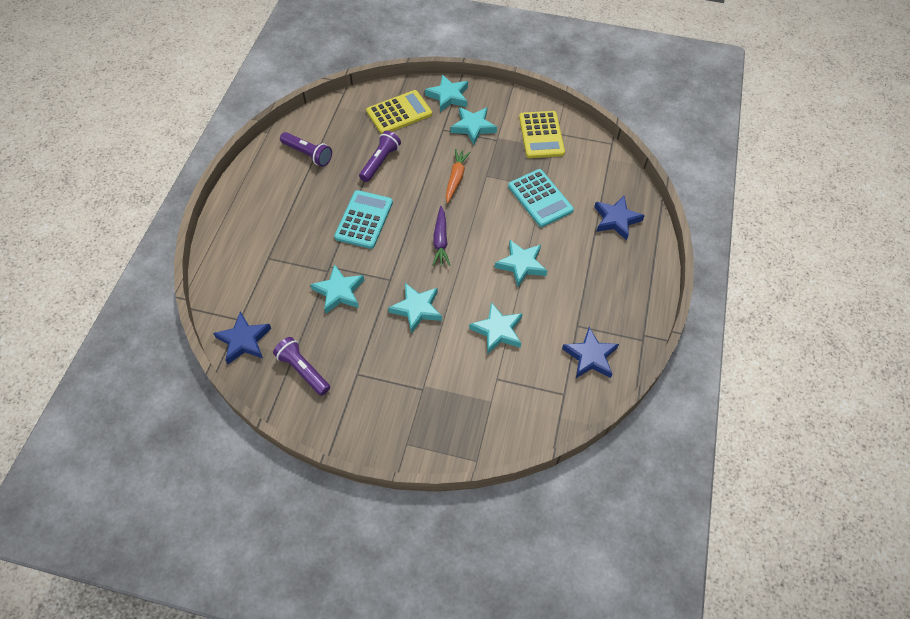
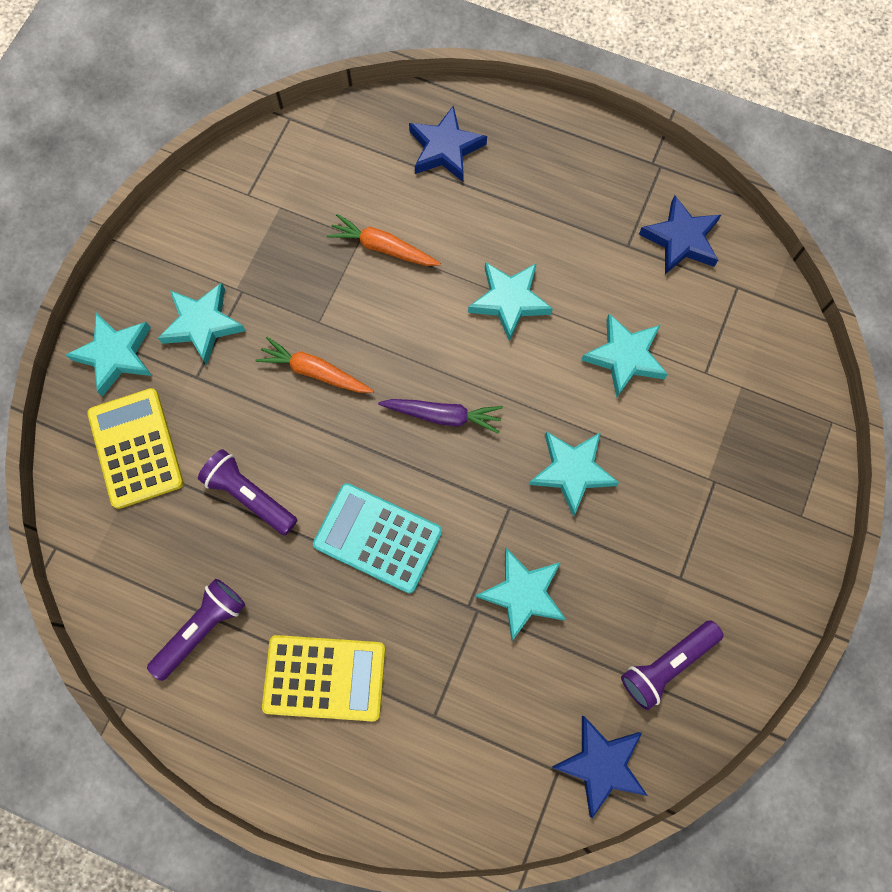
camera: 80 degrees left, 15 degrees up
(540, 198) = (383, 248): turquoise calculator -> orange carrot
(541, 135) = (247, 219): yellow calculator -> yellow calculator (324, 677)

